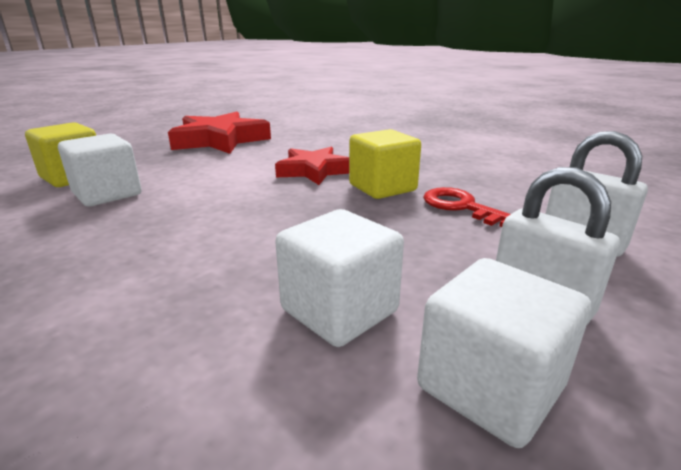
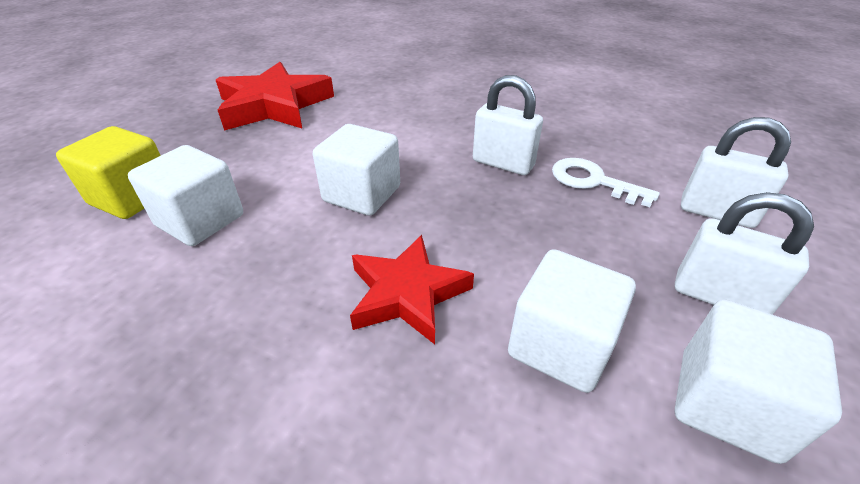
camera: 15 degrees left, 15 degrees up
(243, 193) = (362, 194): none -> white cube
(314, 171) = (416, 146): red star -> red star (407, 293)
(382, 188) = (503, 163): yellow cube -> white padlock
(462, 207) = (593, 181): red key -> white key

